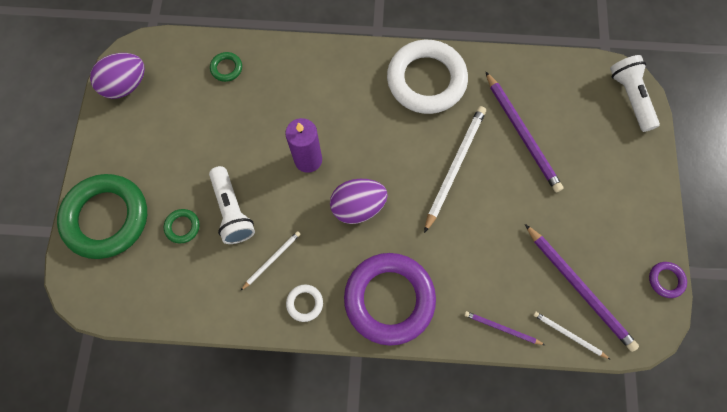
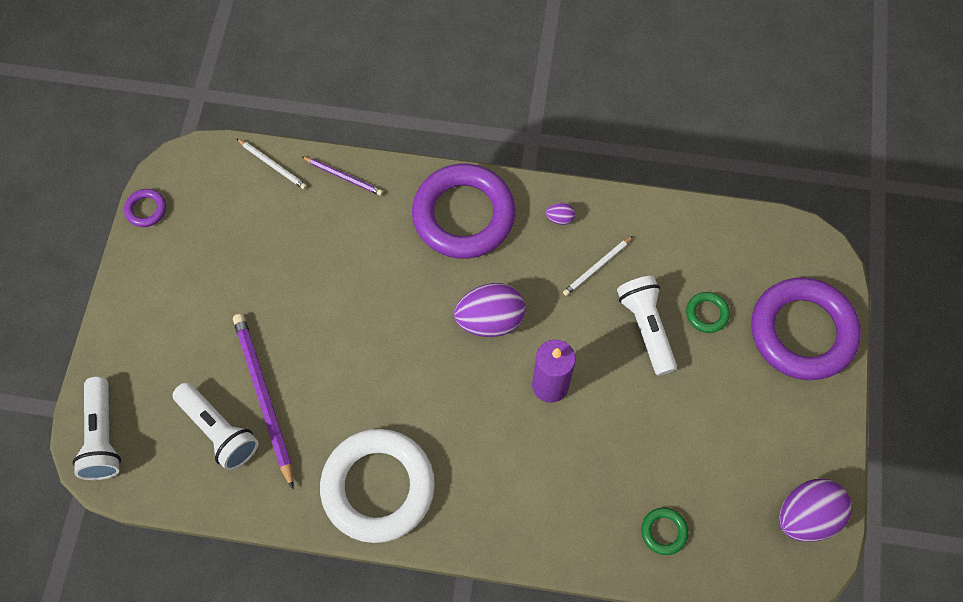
camera: 175 degrees left, 5 degrees down
(106, 218) = (802, 332): green ring -> purple ring
(305, 303) = (560, 218): white ring -> purple egg
(455, 166) = (361, 360): white pencil -> none
(548, 108) = (219, 431): none -> white flashlight
(579, 288) = (246, 209): purple pencil -> none

